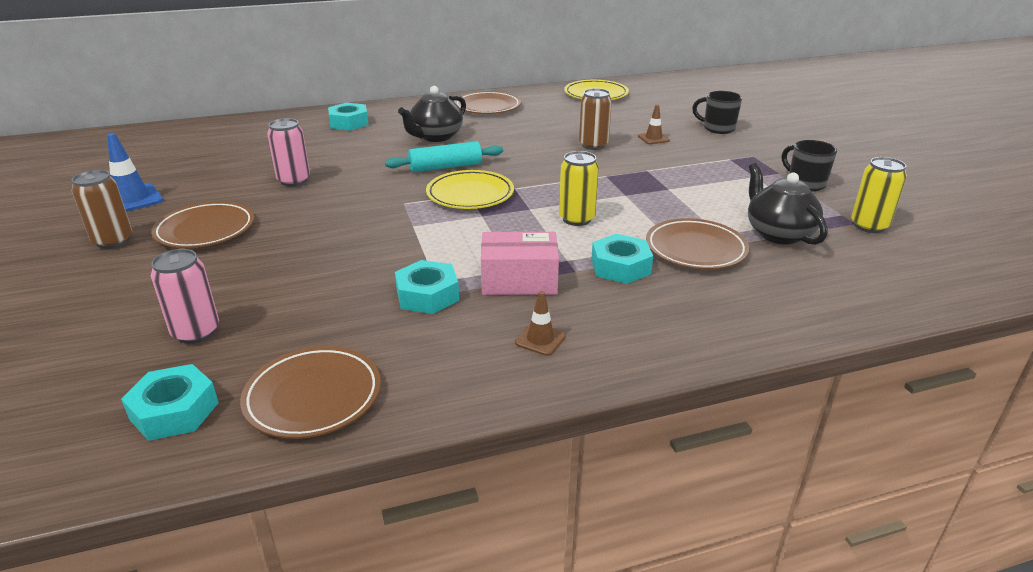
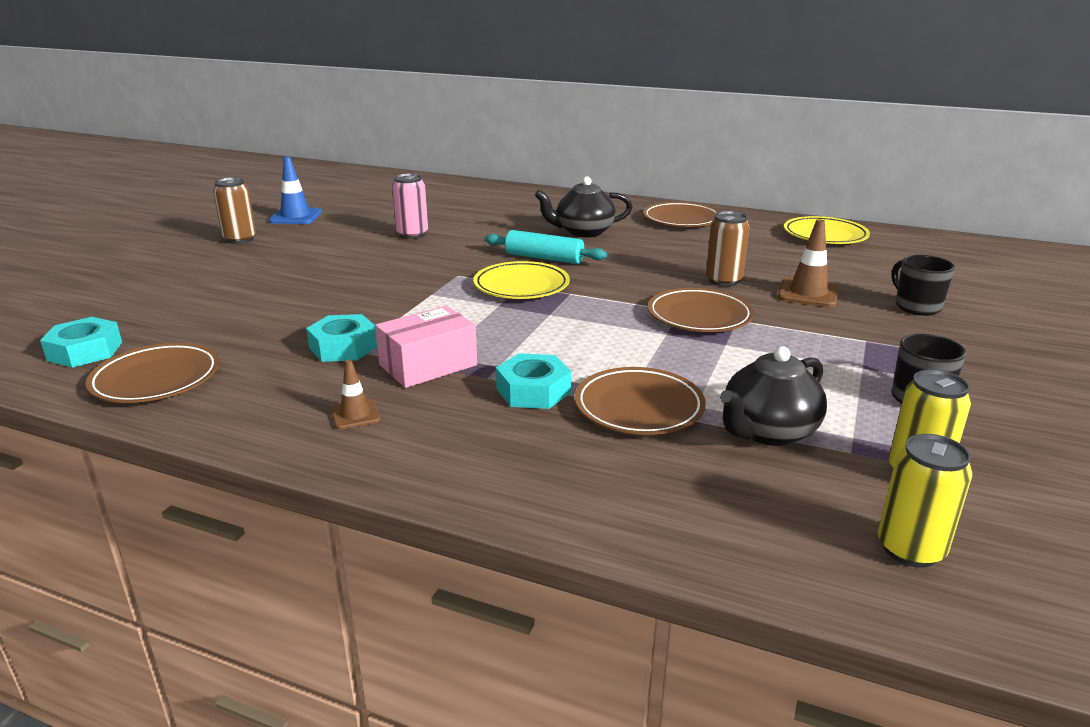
camera: 40 degrees right, 5 degrees down
(196, 332) = (177, 311): pink can -> none
(205, 230) = (298, 250): brown plate -> brown plate (699, 316)
(349, 123) = (533, 203): turquoise nut -> none
(519, 280) = (428, 365): pink box -> pink box turned 75 degrees counterclockwise
(576, 219) = (574, 337): yellow can -> yellow can (910, 549)
(653, 138) = (808, 293): brown traffic cone -> brown traffic cone, size x1.66
(778, 234) = (768, 431): black teapot -> black teapot turned 150 degrees counterclockwise

